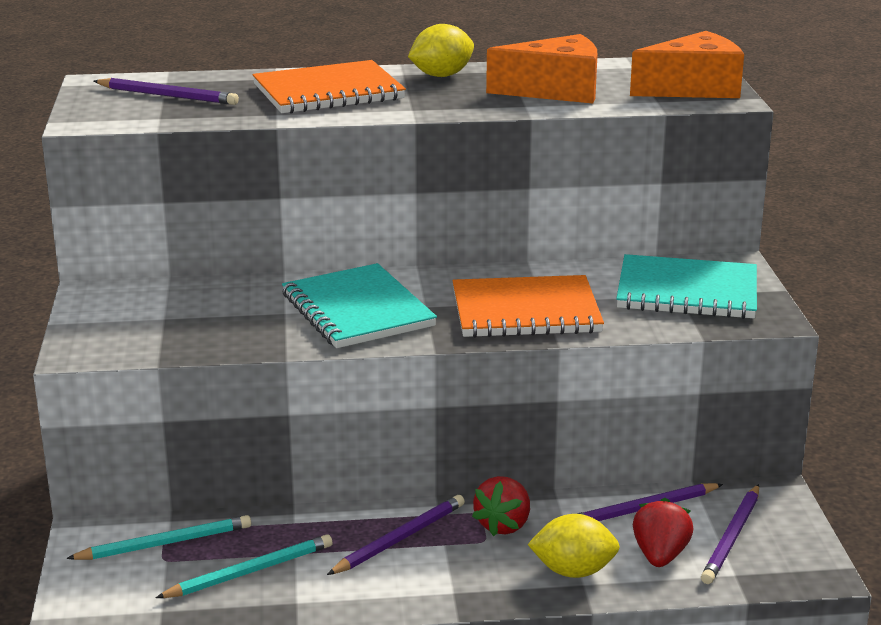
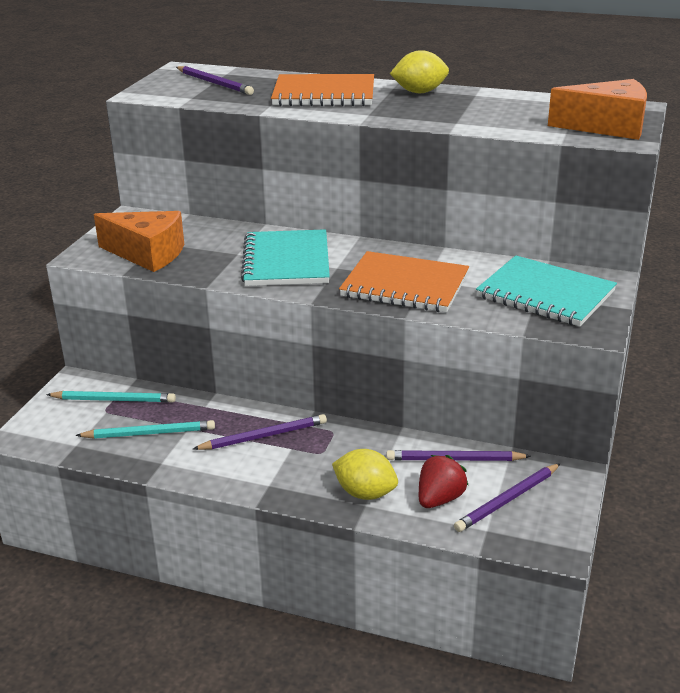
camera: 25 degrees right, 5 degrees up
(503, 525) = (343, 445): red strawberry -> none
(556, 91) = (493, 114): orange cheese -> orange cheese (147, 254)

